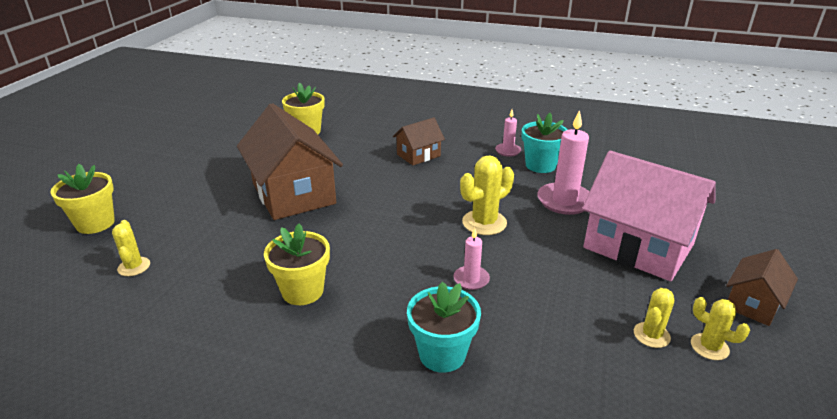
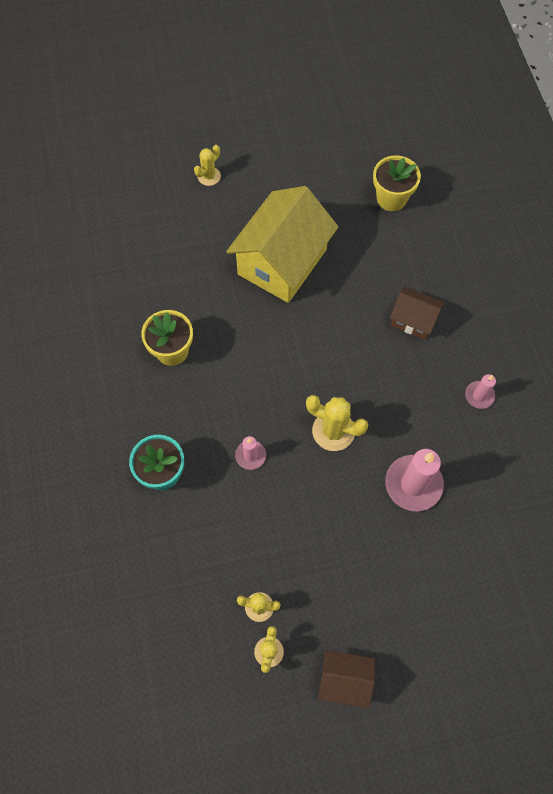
camera: 60 degrees right, 35 degrees up
(95, 223) = (161, 164): yellow flower pot -> none
(134, 267) = (134, 229): yellow cactus -> yellow cactus (209, 176)
(293, 193) = (282, 262): brown house -> yellow house
(540, 165) = (469, 438): turquoise flower pot -> none
(638, 246) = (375, 570): pink house -> none

